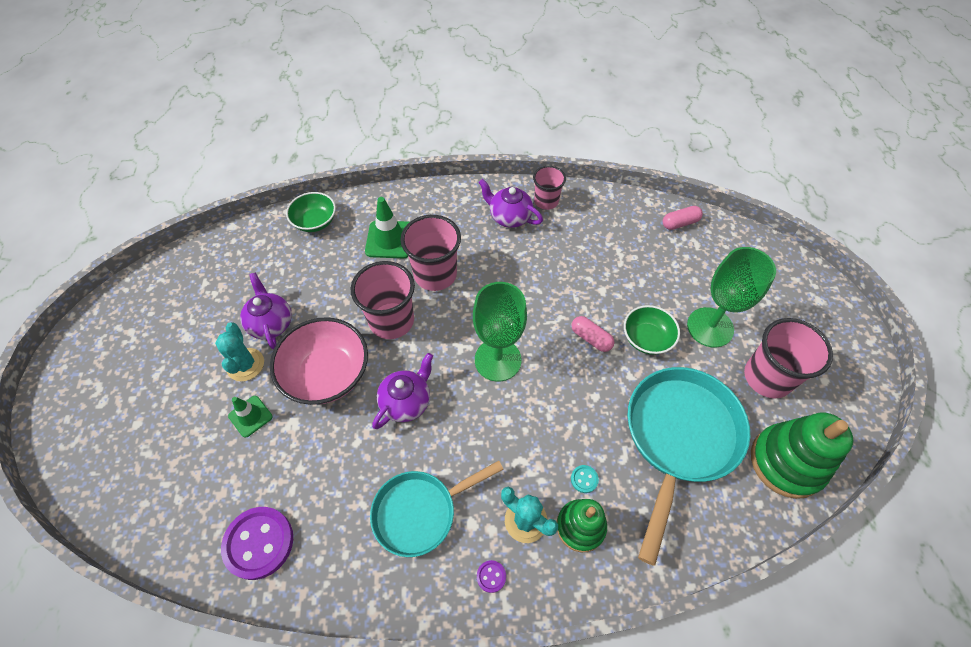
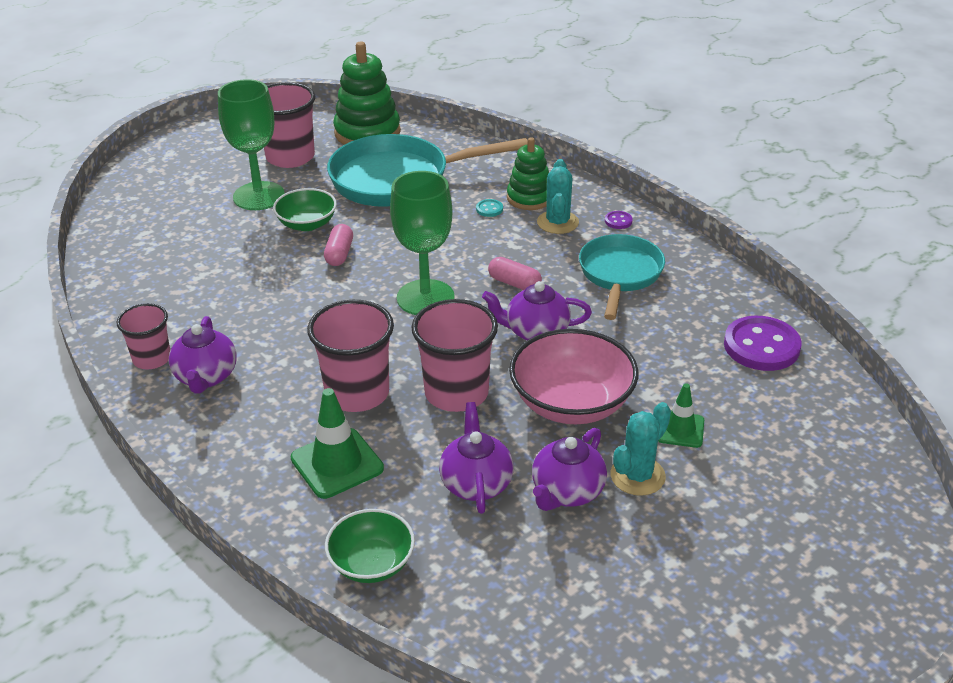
camera: 125 degrees left, 20 degrees down
(318, 288) = (476, 483): none -> purple teapot
(420, 512) = (620, 274): turquoise pan -> turquoise pan turned 105 degrees counterclockwise
(680, 223) = (117, 251): pink capsule -> pink capsule (514, 283)

